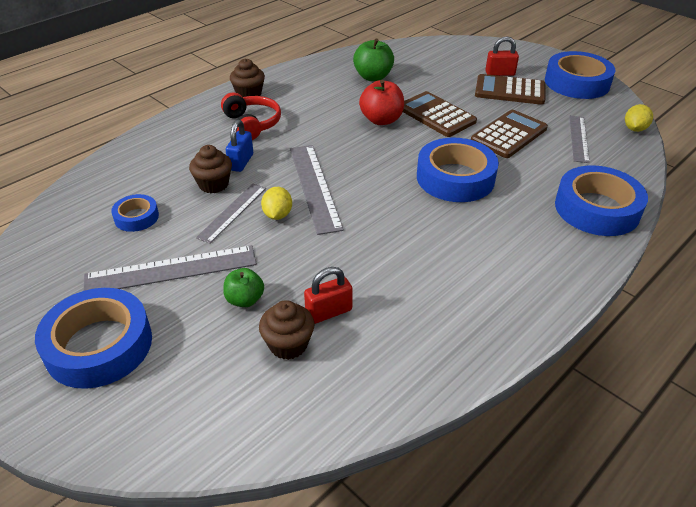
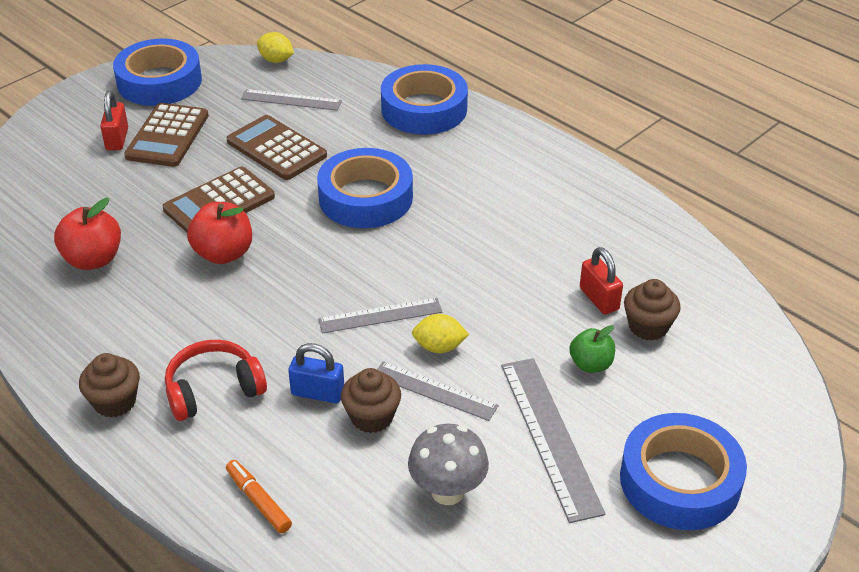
camera: 90 degrees left, 0 degrees up
(136, 217) = (447, 491): blue tape -> grey mushroom
(157, 144) = (258, 501): none -> orange marker
(315, 187) = (380, 315): grey ruler -> grey ruler, size x0.64
(373, 77) = (93, 259): green apple -> red apple

